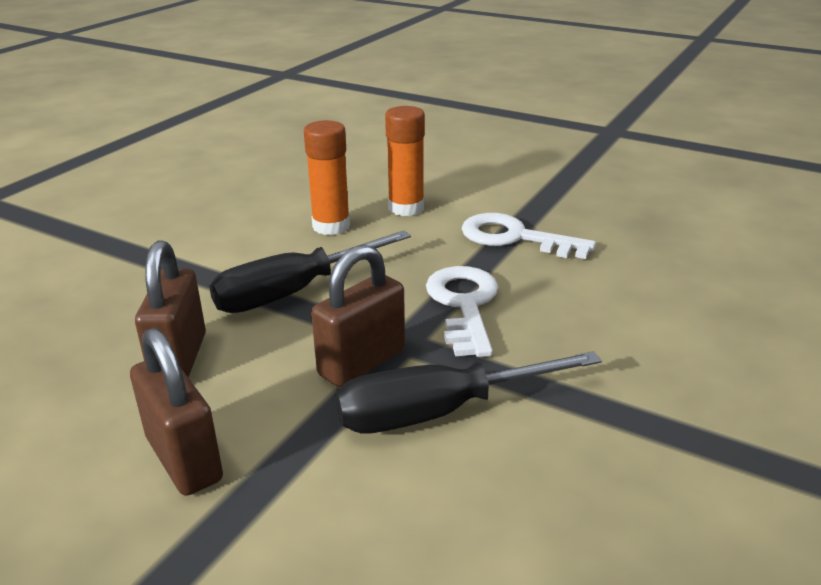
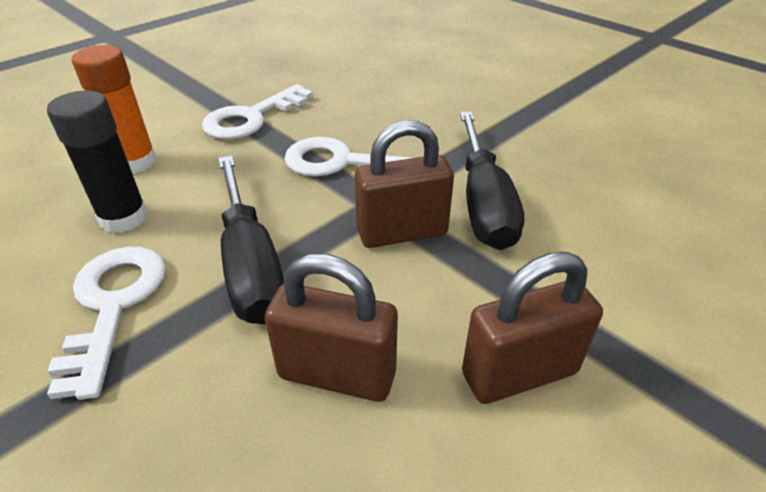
camera: 75 degrees left, 10 degrees up
(237, 251) = (113, 304): none -> white key
(331, 226) = (124, 218): orange glue stick -> black glue stick
(362, 362) = (402, 233): brown padlock -> brown padlock turned 75 degrees counterclockwise

